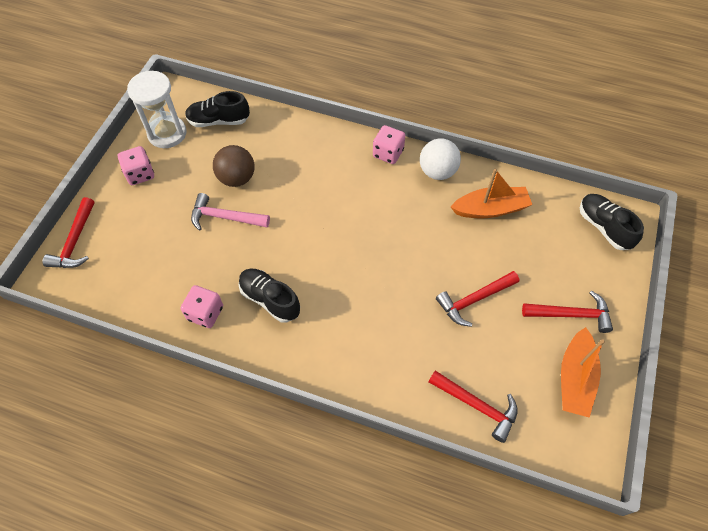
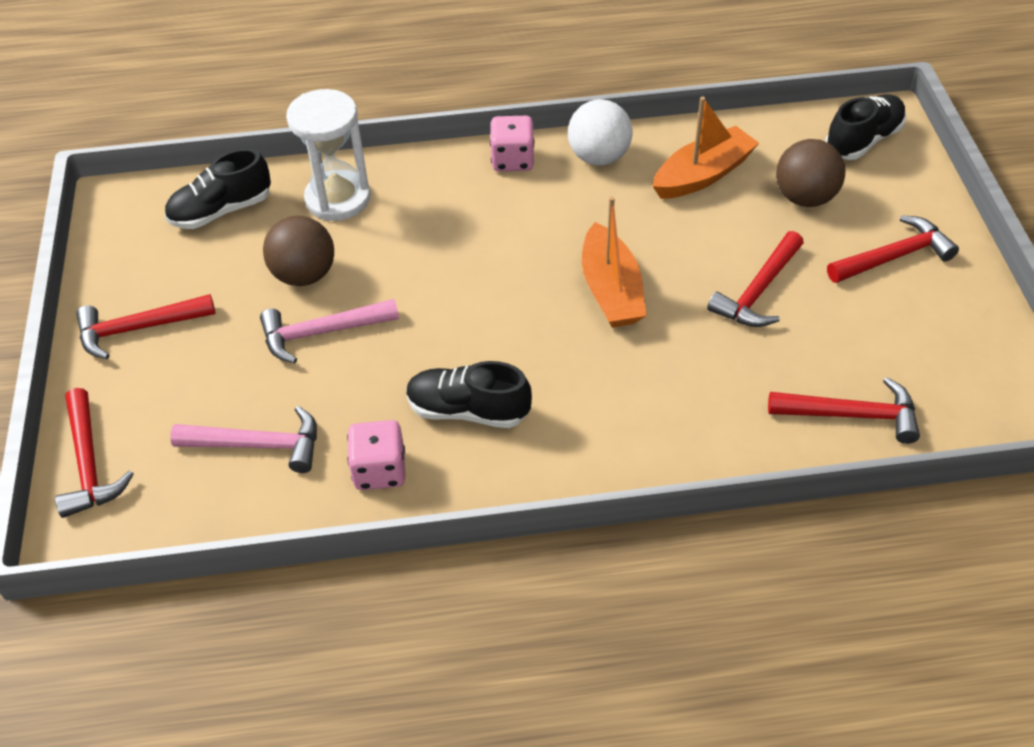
camera: 25 degrees left, 10 degrees down
(140, 174) = (138, 329): pink dice -> red hammer
(157, 269) = (258, 445): none -> pink hammer
(167, 133) = (146, 258): white hourglass -> white hourglass (338, 199)
(542, 250) = (805, 198): none -> brown ball
(575, 378) = (950, 328): orange boat -> orange boat (611, 290)
(604, 227) = (863, 141): black shoe -> black shoe turned 105 degrees clockwise

